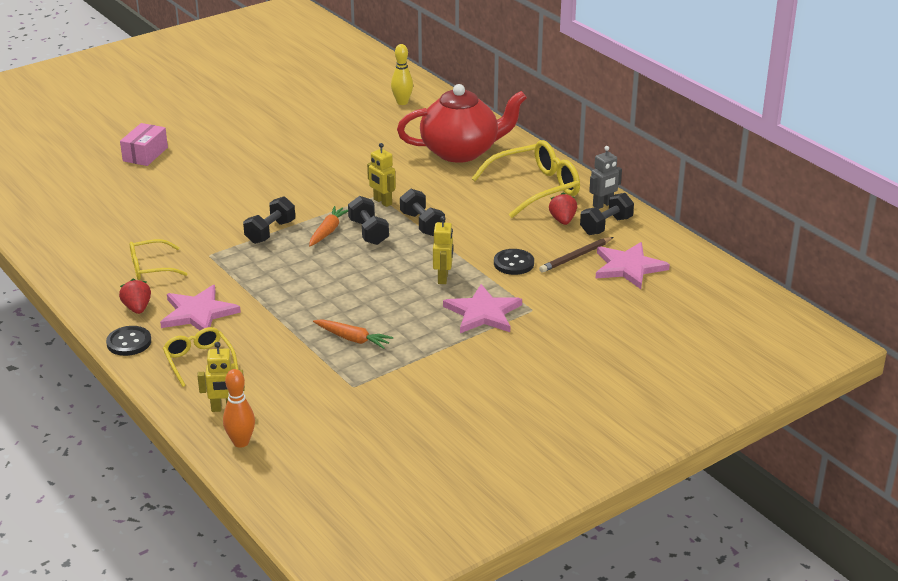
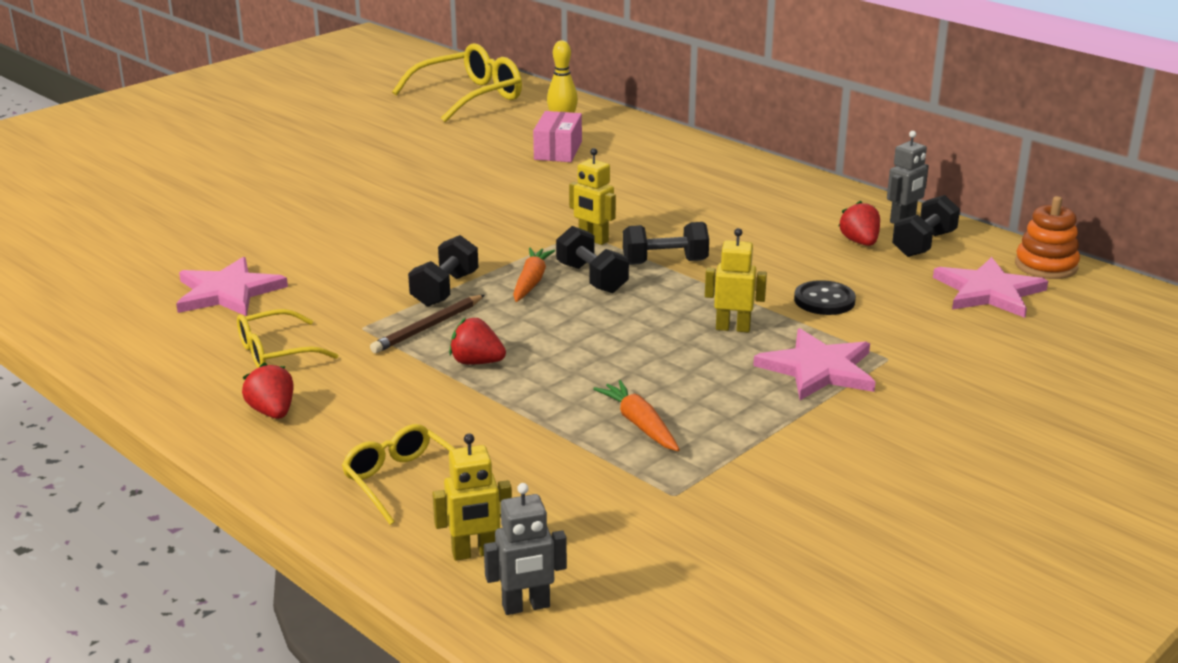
camera: 10 degrees left, 5 degrees down
(129, 342) = (274, 464): black button -> none
(145, 154) = (219, 207): pink box -> pink box (558, 151)
(198, 313) = (375, 410): pink star -> pink star (228, 292)
(241, 442) = (526, 606): orange bowling pin -> grey robot
(271, 287) = (476, 362): none -> red strawberry
(353, 339) = (639, 424): orange carrot -> orange carrot turned 135 degrees counterclockwise
(422, 224) = (665, 262): black dumbbell -> black dumbbell turned 60 degrees counterclockwise
(443, 278) = (733, 328): yellow robot -> yellow robot turned 75 degrees counterclockwise
(461, 151) = (672, 173): red teapot -> none
(535, 188) = (798, 207): yellow glasses -> yellow glasses (469, 97)
(575, 257) = (907, 285): brown pencil -> brown pencil (428, 327)
(680, 251) = (1046, 266): none -> orange stacking toy

